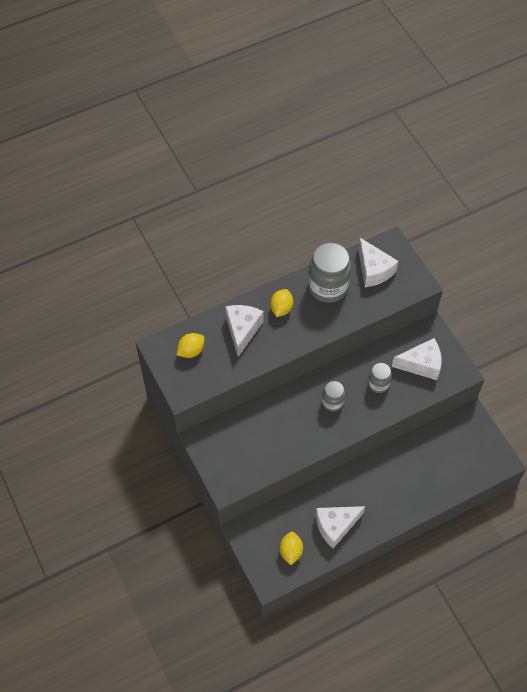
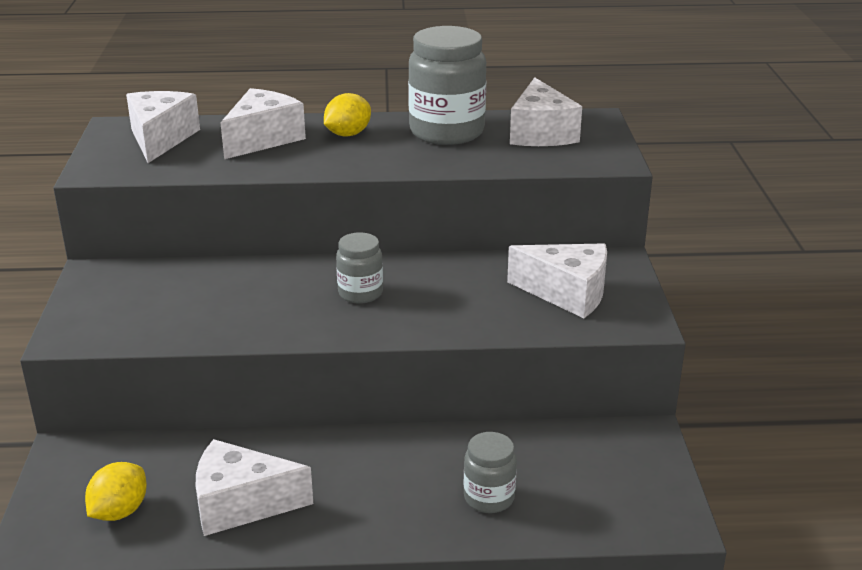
camera: 25 degrees right, 30 degrees down
(191, 351) = (160, 139): yellow lemon -> white cheese
(378, 384) = (465, 295): grey jar -> grey jar (489, 498)

